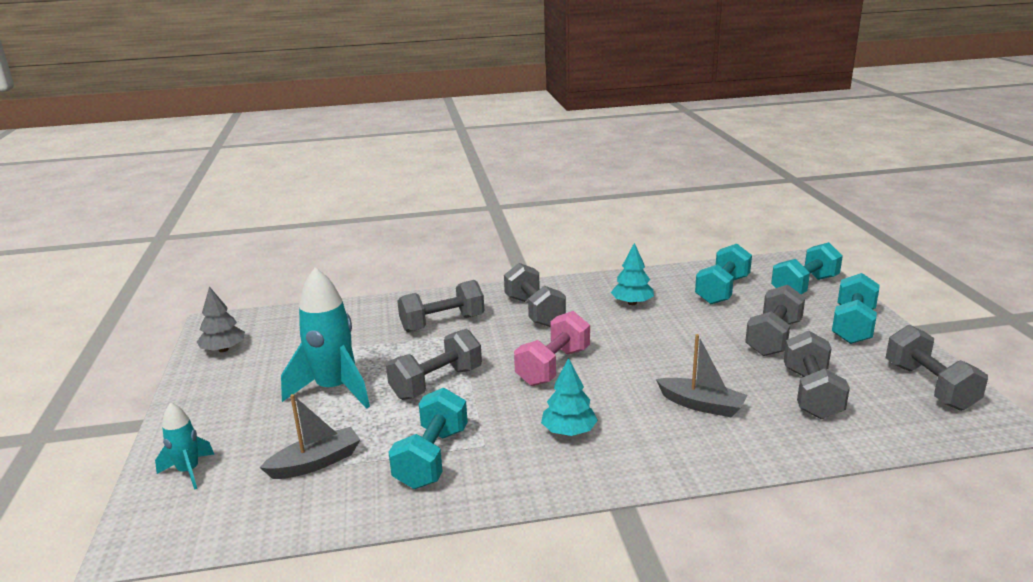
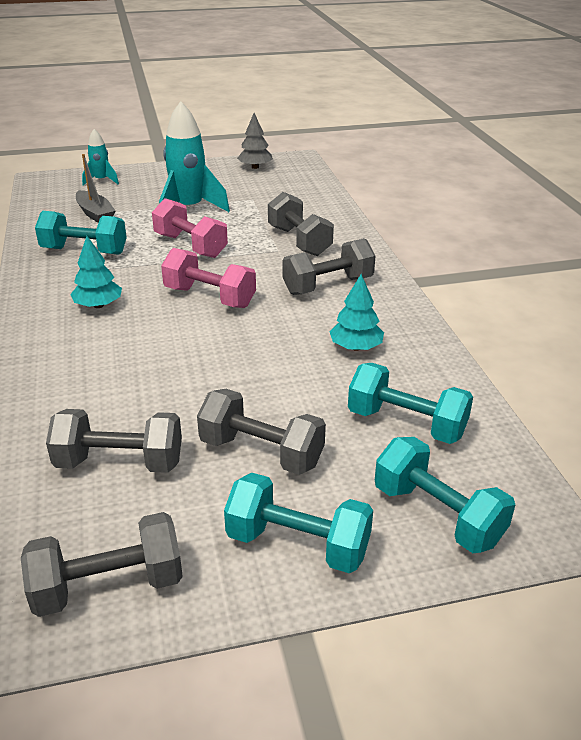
camera: 85 degrees right, 10 degrees up
(437, 383) = (190, 246): grey dumbbell -> pink dumbbell
(701, 405) = (119, 379): grey boat -> none

